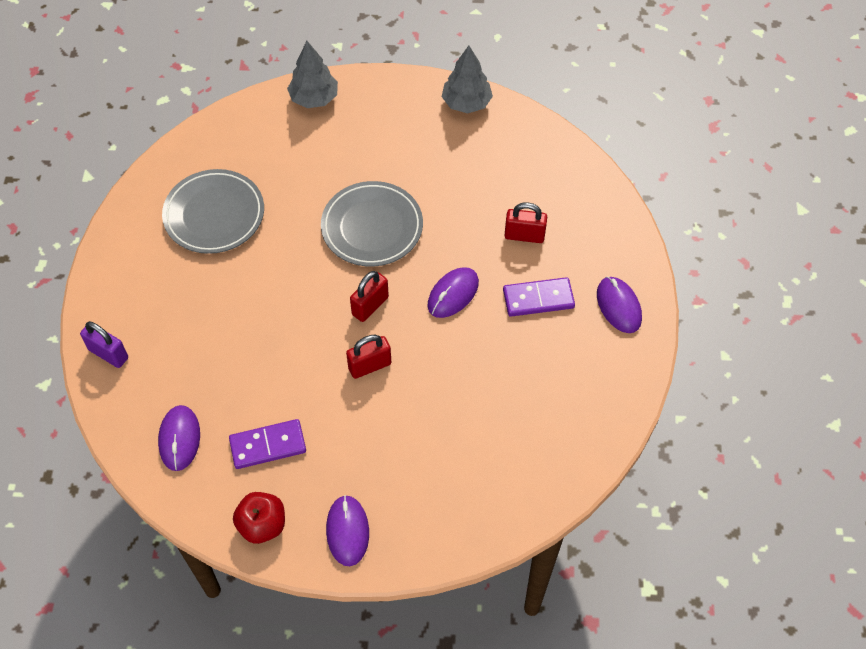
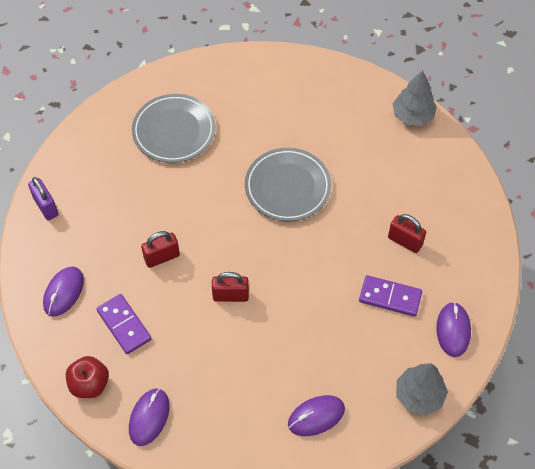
camera: 25 degrees right, 0 degrees up
(268, 445) = (124, 325): purple domino -> purple domino turned 45 degrees clockwise
(314, 98) = (294, 68): grey tree -> grey tree (419, 395)
(370, 306) = (255, 248): red padlock -> red padlock (162, 257)
(453, 294) = (323, 265): purple mouse -> purple mouse (316, 416)

